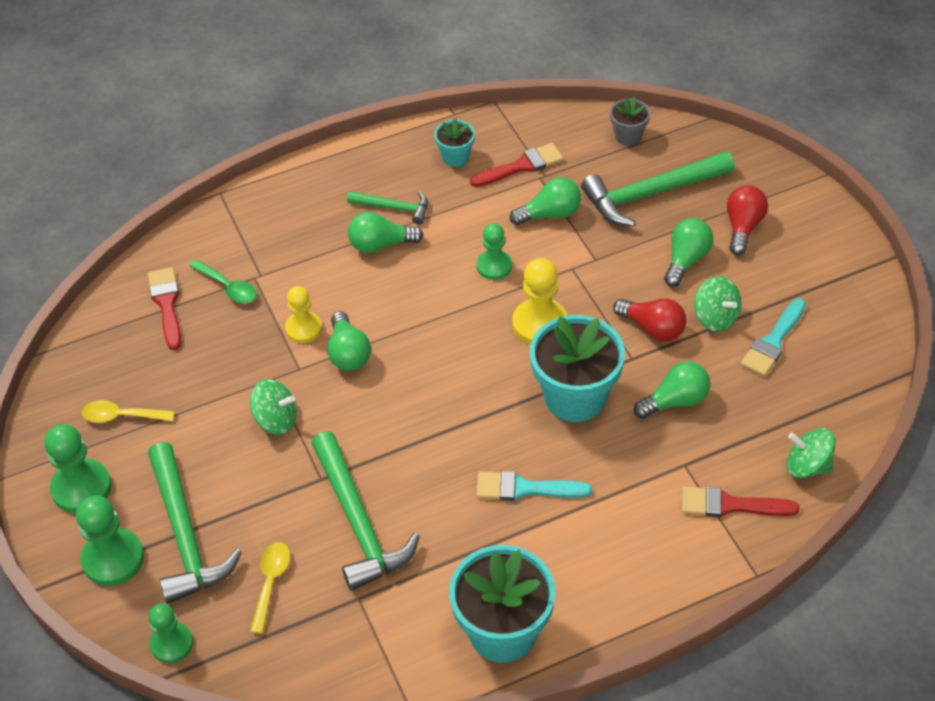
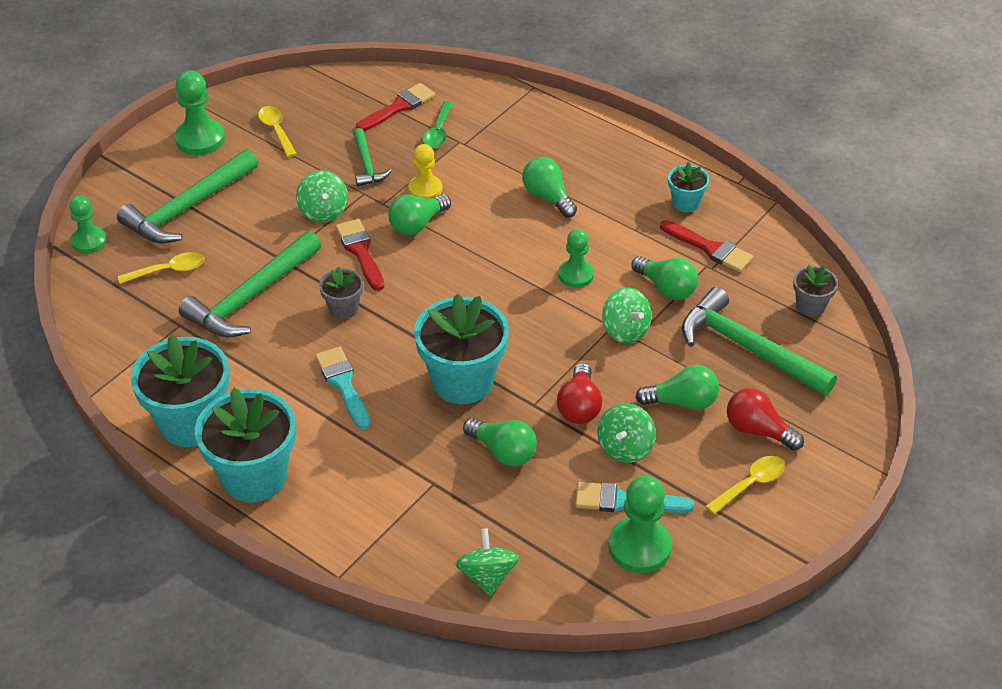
camera: 60 degrees right, 5 degrees down
(113, 558) = (147, 181): green pawn -> green pawn (639, 547)
(394, 208) = (595, 189): green hammer -> green hammer (367, 164)
(425, 452) = (343, 308): none -> grey flower pot
(540, 324) = (530, 328): yellow pawn -> none
(582, 261) = (625, 330): none -> green spinning top
(603, 601) = (254, 477): none -> turquoise flower pot
(730, 505) = (407, 531): red brush -> red brush (360, 251)
(743, 227) = (758, 430): red light bulb -> red light bulb turned 135 degrees counterclockwise
(796, 257) = (750, 484): none -> yellow spoon

